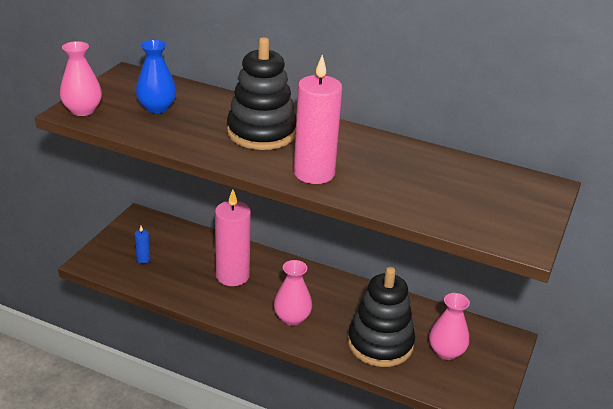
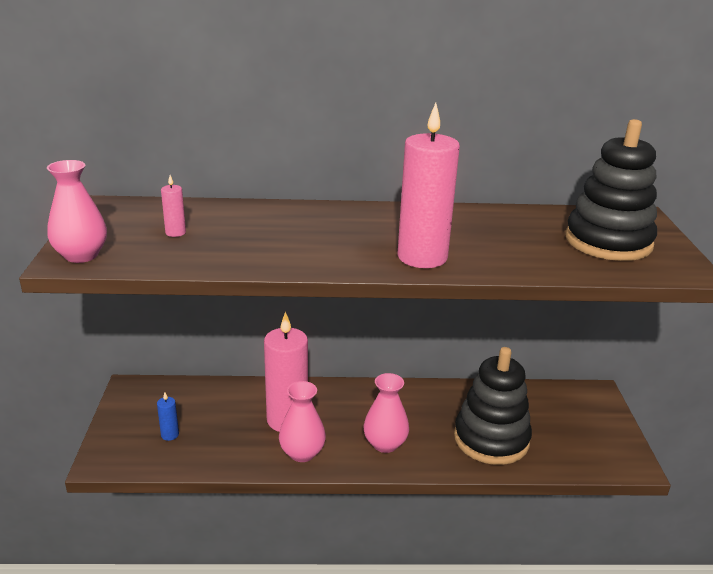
camera: 25 degrees left, 5 degrees down
(157, 108) = (175, 233): blue vase -> pink candle
(261, 132) = (323, 231): black stacking toy -> black stacking toy (608, 242)
(446, 352) = (556, 425): pink vase -> pink vase (302, 453)

